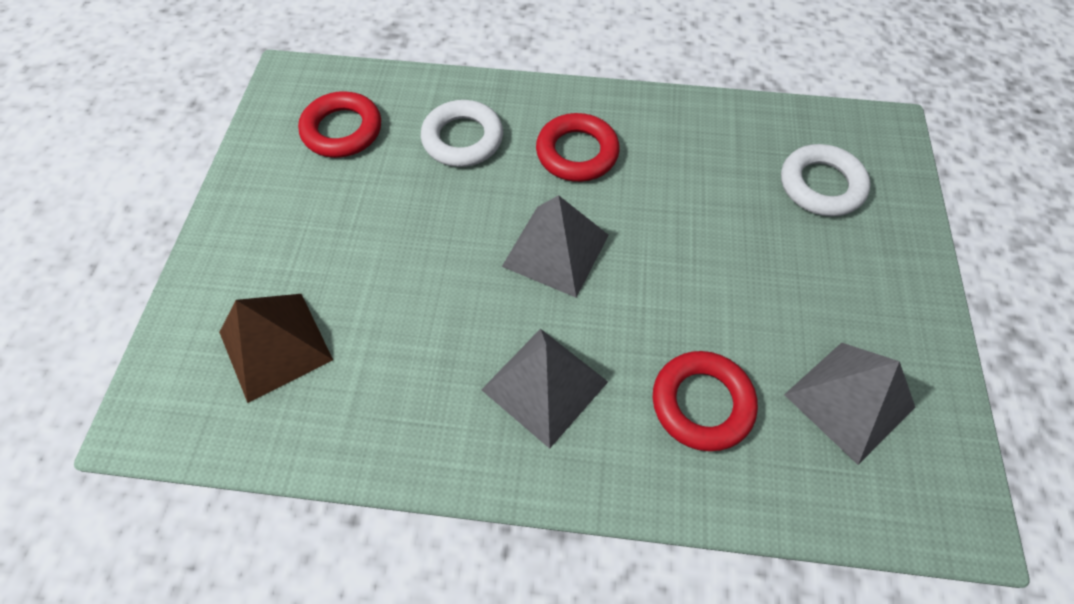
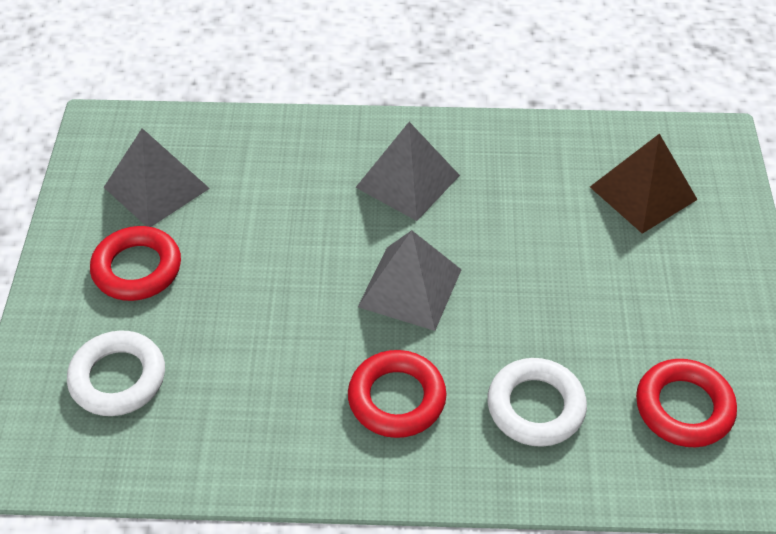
camera: 175 degrees right, 10 degrees down
(702, 403) = (278, 178): red ring -> red ring (137, 268)

